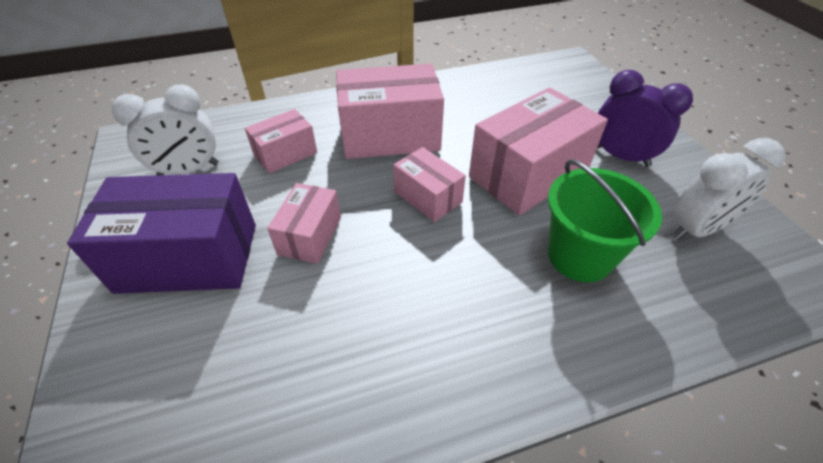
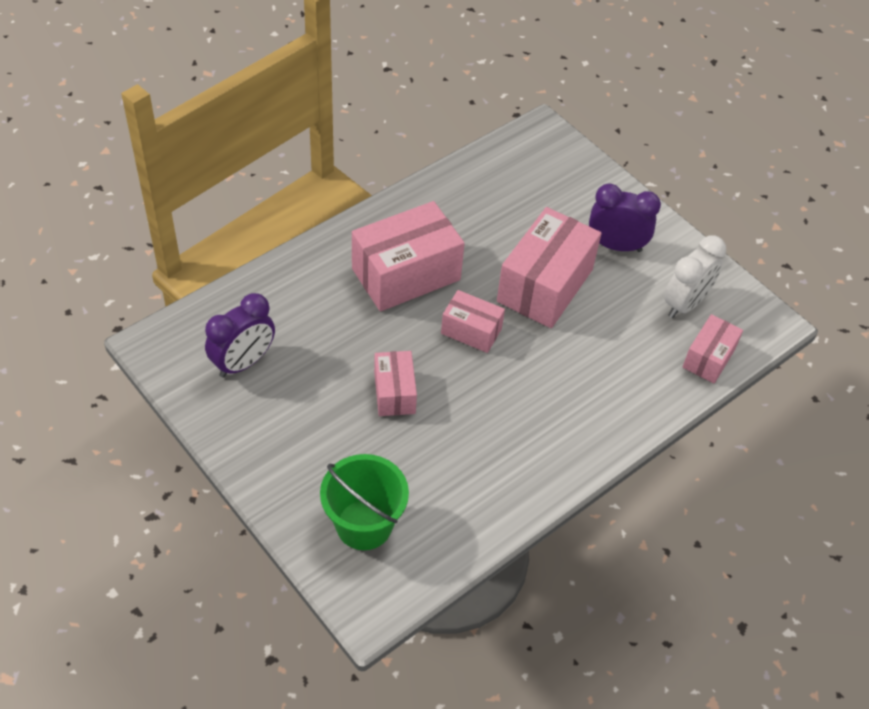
camera: 25 degrees left, 5 degrees up
(188, 257) = (309, 438): purple box -> none
(189, 170) = (243, 362): white clock -> purple clock
(285, 154) = (321, 321): pink box -> pink box (708, 358)
(579, 256) = (606, 351): green bucket -> green bucket (364, 525)

